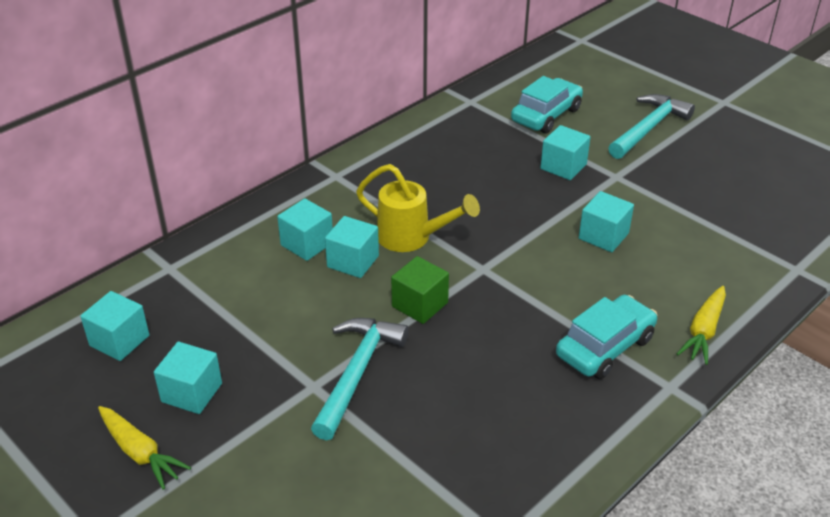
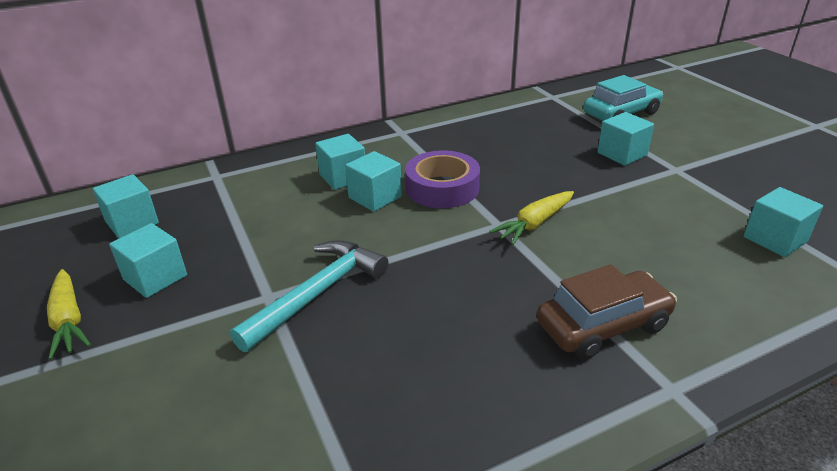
camera: 20 degrees right, 5 degrees down
(412, 238) = (442, 188): yellow watering can -> purple tape
(420, 304) = (417, 244): green cube -> none
(603, 236) = (642, 217): turquoise cube -> turquoise cube (775, 239)
(605, 347) = (603, 325): turquoise car -> brown car
(648, 128) = (725, 136): turquoise hammer -> none
(703, 331) = (736, 334): yellow carrot -> yellow carrot (534, 224)

